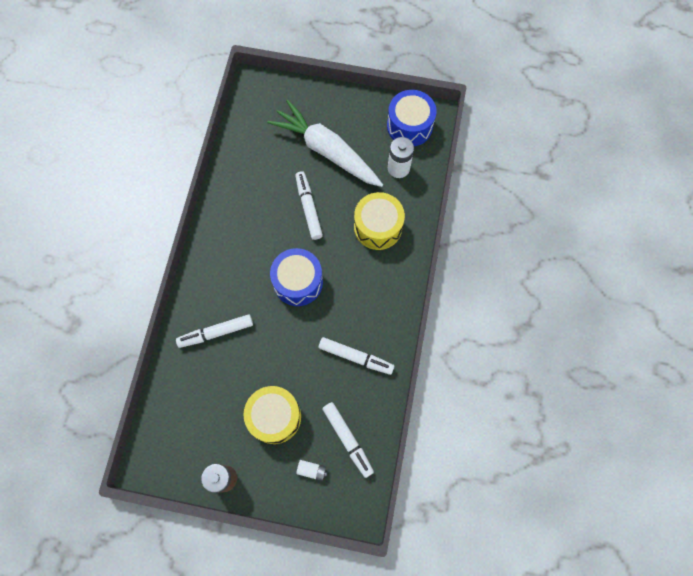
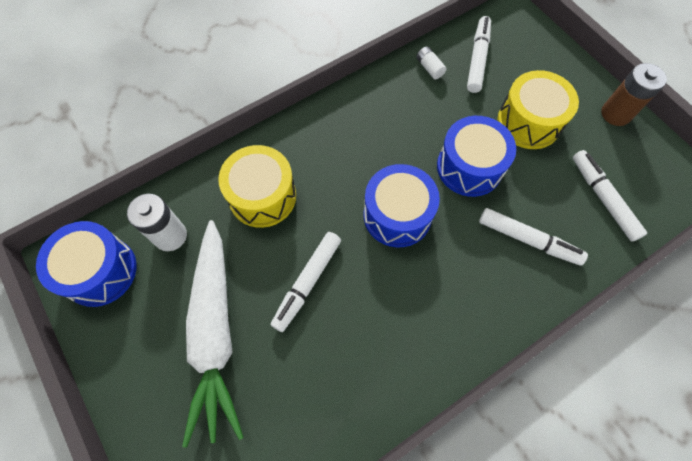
camera: 135 degrees left, 5 degrees down
(284, 349) = (469, 167): none -> blue drum
(312, 470) = (529, 62): white battery -> white battery (429, 68)
(356, 357) = (408, 107): white marker -> white marker (603, 198)

